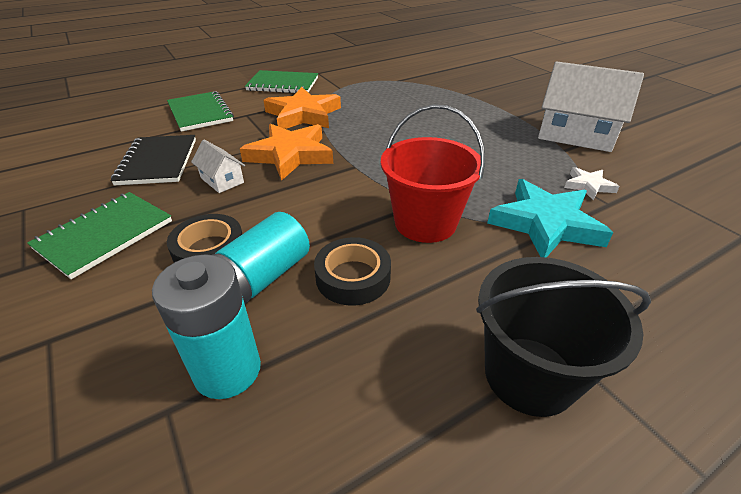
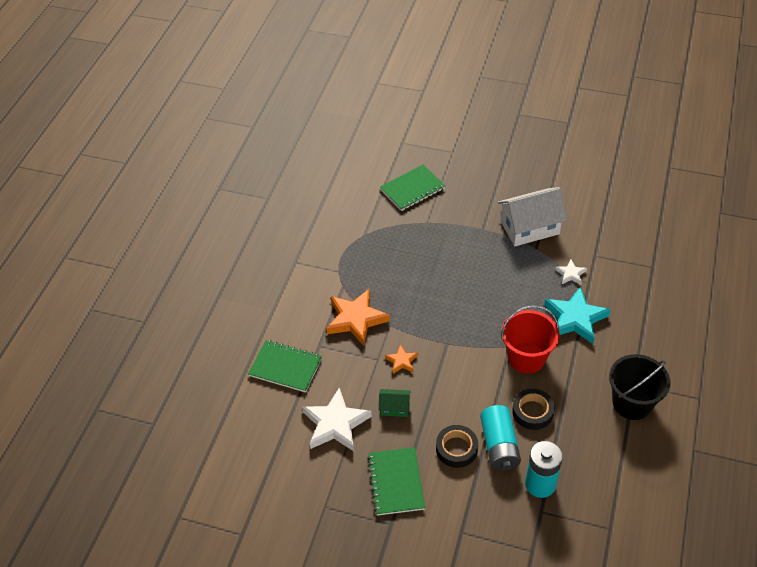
camera: 40 degrees left, 10 degrees up
(158, 162) = (335, 424): black notebook -> white star
(222, 180) = (394, 407): white house -> green house
(283, 84) = (291, 295): green notebook -> green notebook (412, 189)
(290, 155) = (402, 361): orange star -> orange star, size x0.50

